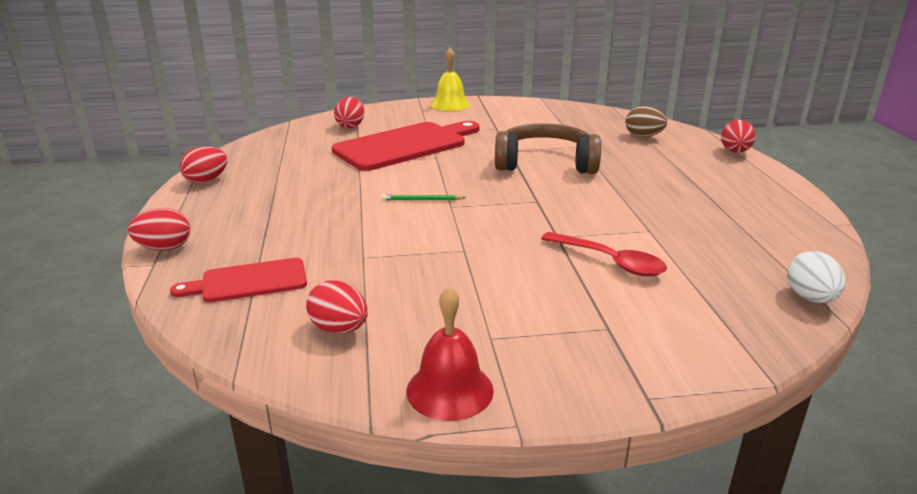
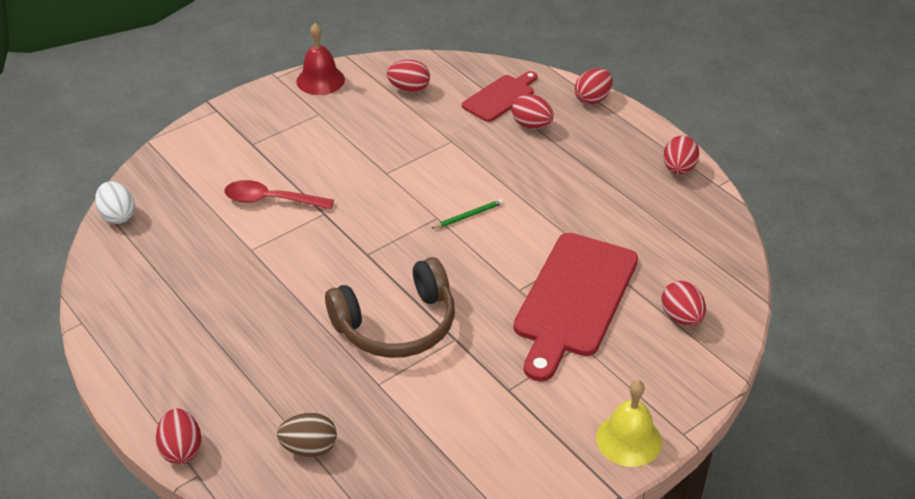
camera: 150 degrees right, 15 degrees up
(263, 245) = (531, 125): none -> red egg

